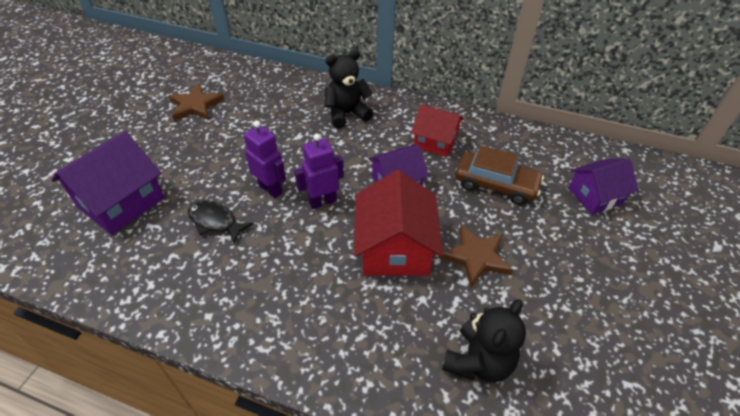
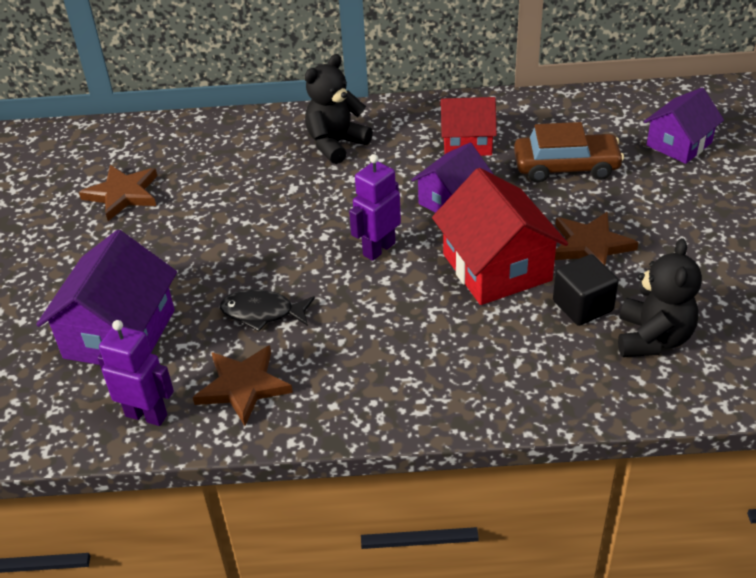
camera: 20 degrees left, 5 degrees down
(162, 274) = (243, 386): none -> brown star
(270, 189) = (304, 256): purple robot -> purple robot (146, 415)
(439, 307) = (582, 306): none -> black cube

